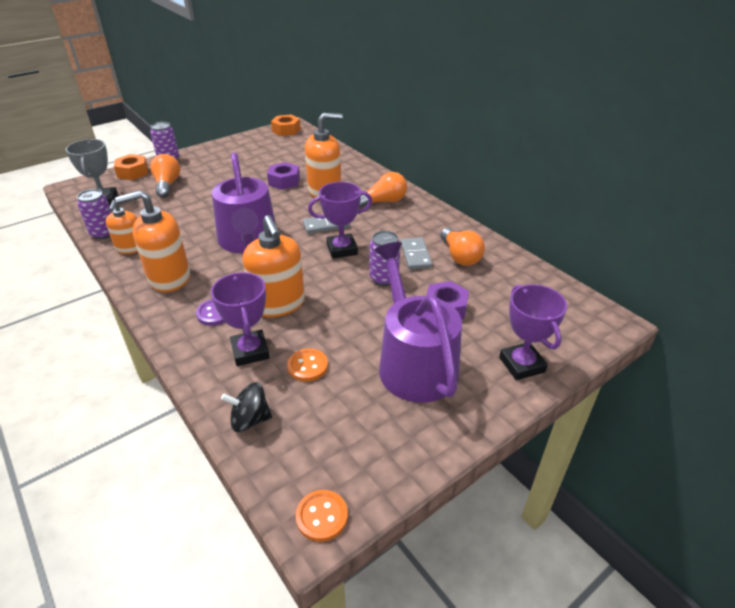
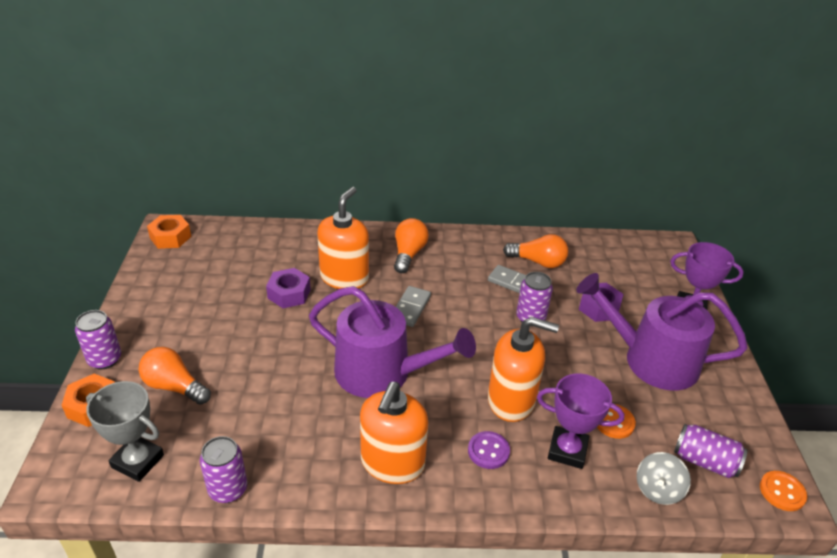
camera: 55 degrees left, 0 degrees up
(130, 248) = (293, 475): orange soap dispenser -> none
(250, 420) = (658, 489): black spinning top -> grey spinning top
(313, 441) = (704, 461): none -> purple can
(342, 249) = (462, 319): purple trophy -> none

